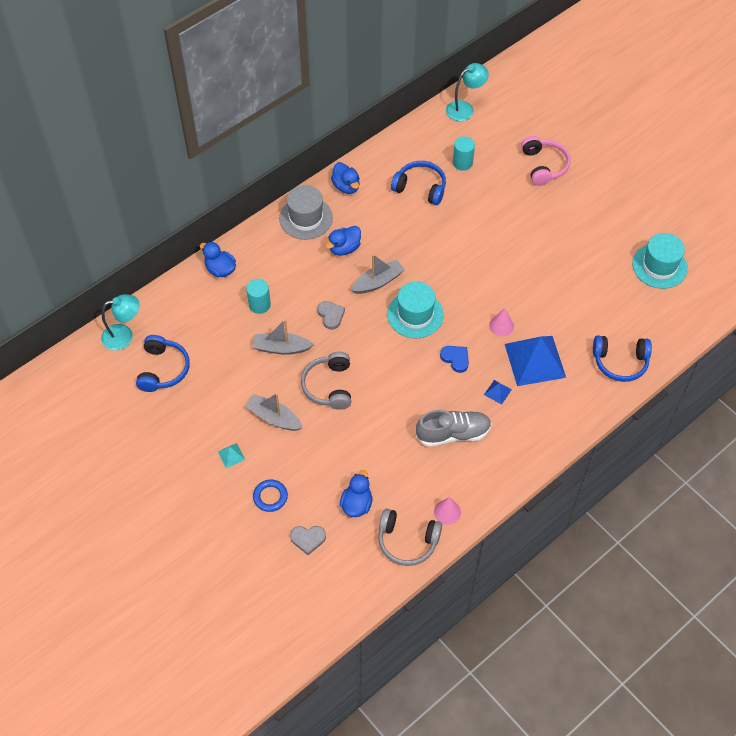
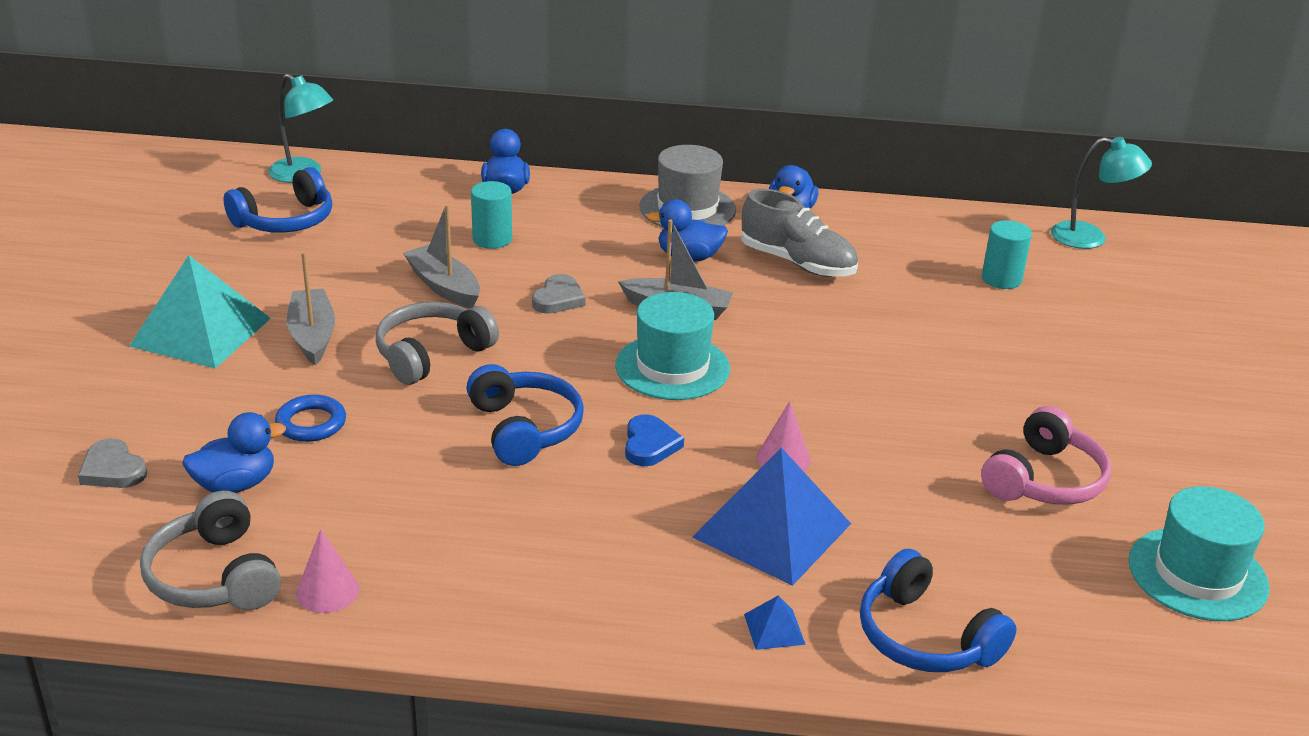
camera: 45 degrees right, 25 degrees down
(231, 455) = (200, 332): turquoise pyramid -> turquoise pyramid, size x2.47
(270, 497) = (160, 398): blue ring -> blue ring (311, 423)
(420, 188) = (895, 267): blue headphones -> blue headphones (525, 429)
(453, 434) = (499, 516): grey shoe -> grey shoe (797, 263)
(497, 392) = (649, 521): blue pyramid -> blue pyramid (774, 629)
(544, 166) = (1139, 350): pink headphones -> pink headphones (1045, 480)

